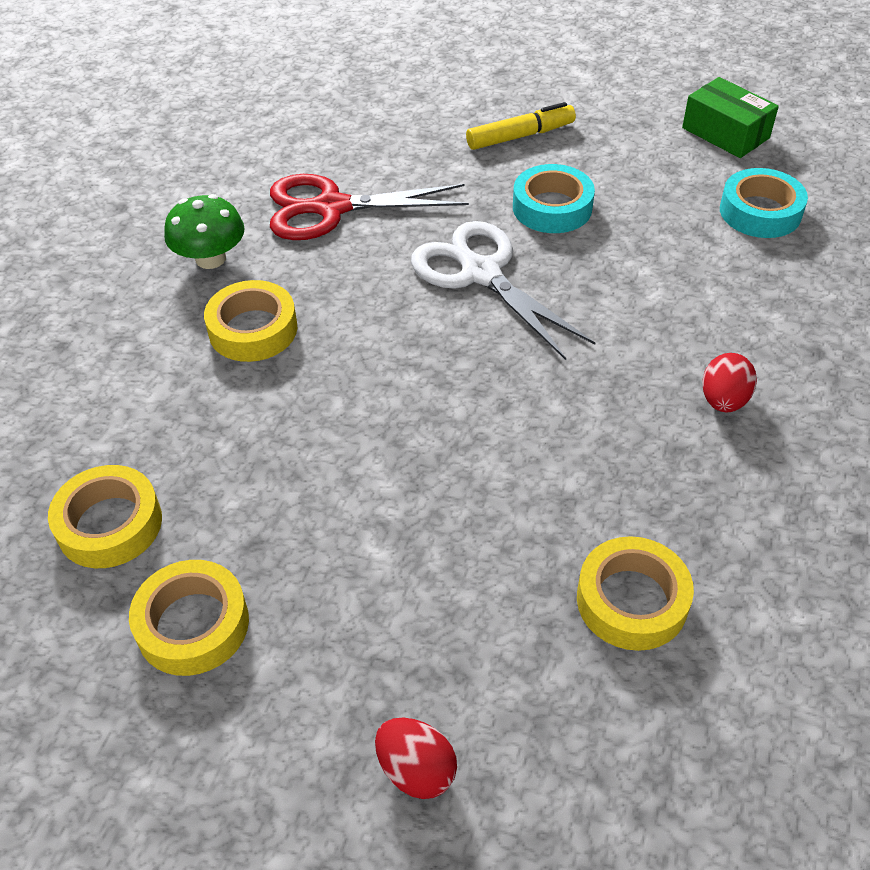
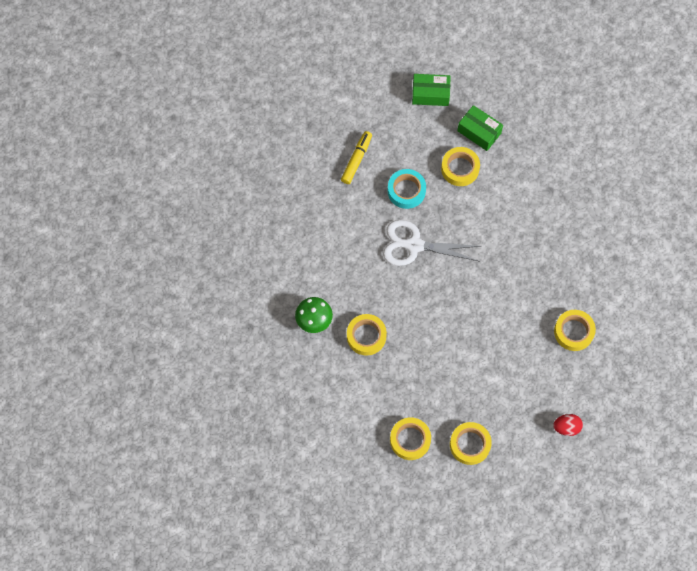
camera: 45 degrees left, 20 degrees up
(331, 208) = (328, 259): red scissors -> none
(674, 233) = (460, 168): none -> yellow tape
(723, 400) = (538, 236): red egg -> none
(760, 212) = (479, 132): turquoise tape -> green box

